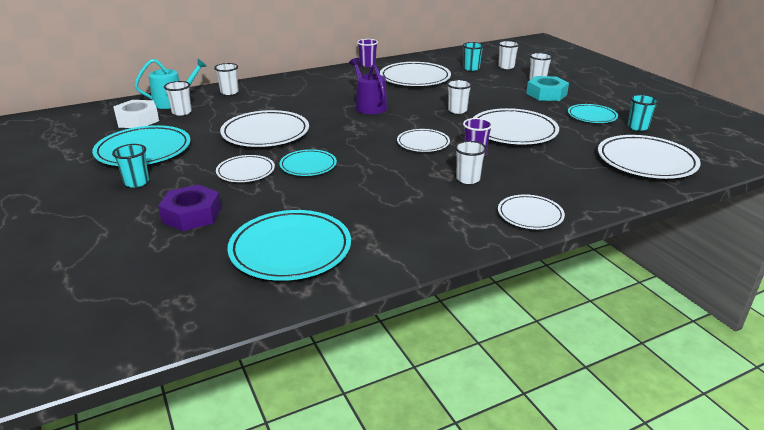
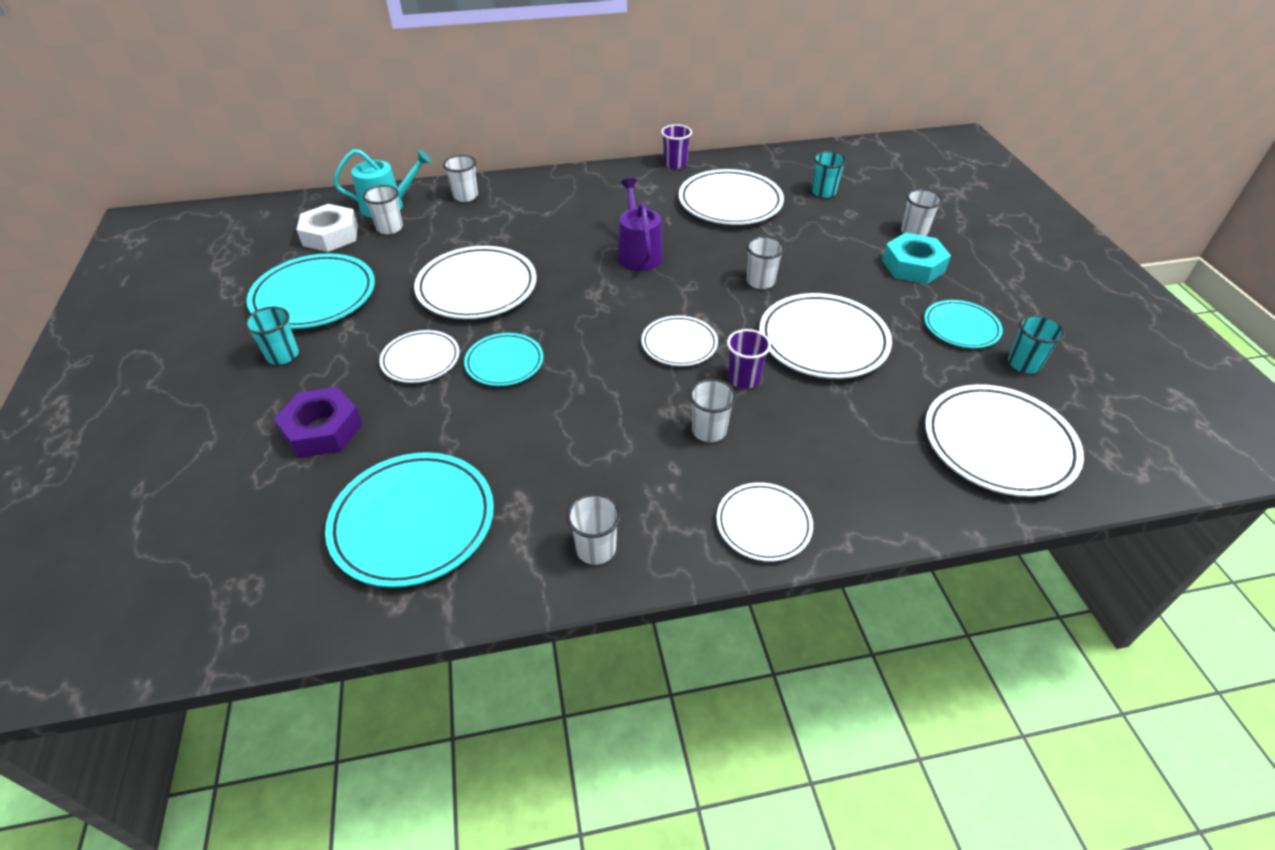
camera: 15 degrees right, 15 degrees up
(506, 67) = (879, 195): white cup -> white cup (596, 549)

